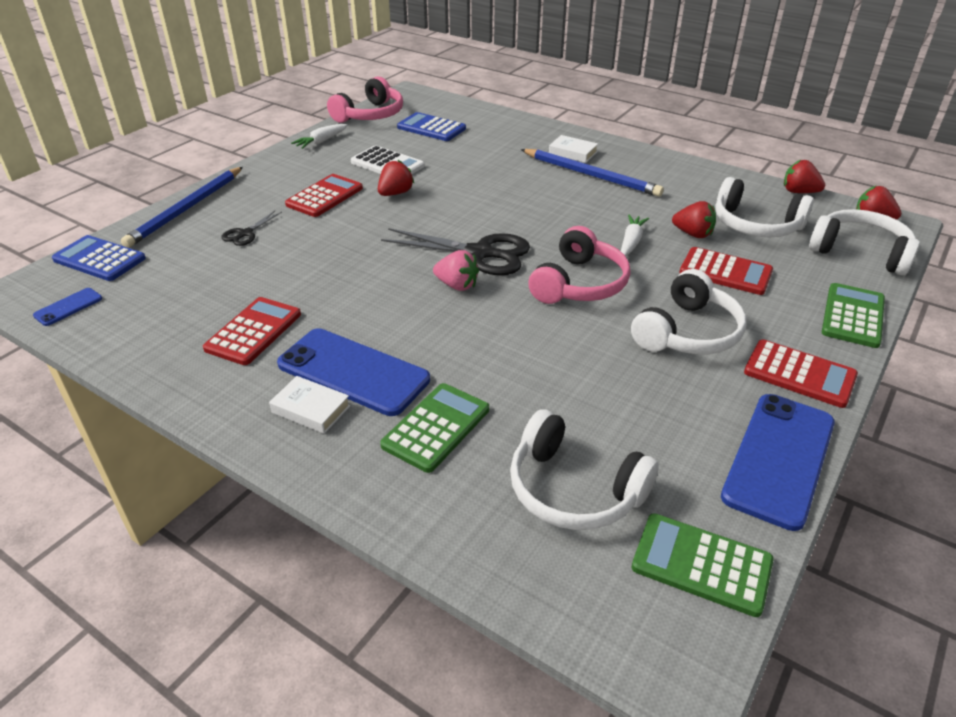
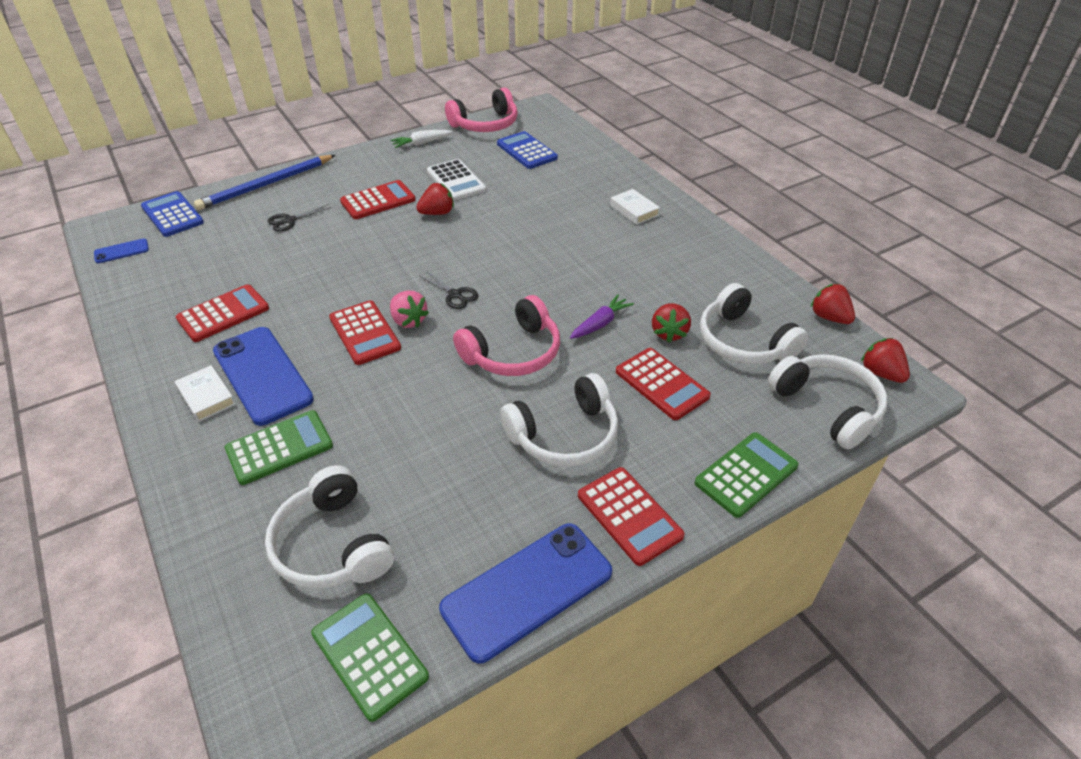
camera: 25 degrees right, 5 degrees up
(424, 307) = (364, 333): none -> red calculator
(480, 253) = (455, 295): black scissors -> black scissors, size x0.49
(591, 175) = (629, 240): blue pencil -> none
(631, 242) = (600, 323): white carrot -> purple carrot
(693, 234) = (669, 333): red strawberry -> red strawberry turned 45 degrees clockwise

